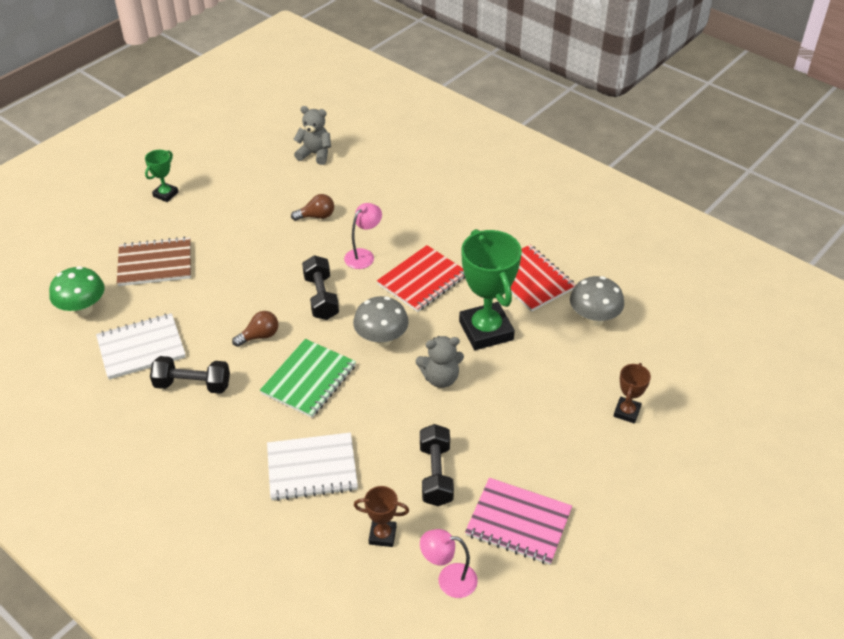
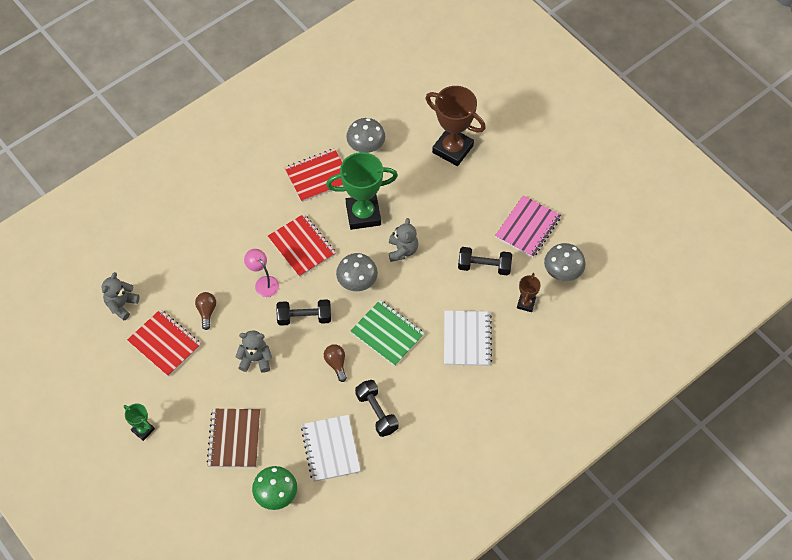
camera: 80 degrees left, 15 degrees up
(192, 385) = (376, 412): black dumbbell -> black dumbbell turned 45 degrees counterclockwise
(259, 265) = (255, 359): none -> grey teddy bear
(271, 192) = (164, 343): none -> red notebook
(448, 579) = (562, 272): pink lamp -> grey mushroom
(626, 412) = (452, 149): brown trophy -> brown trophy, size x2.06

